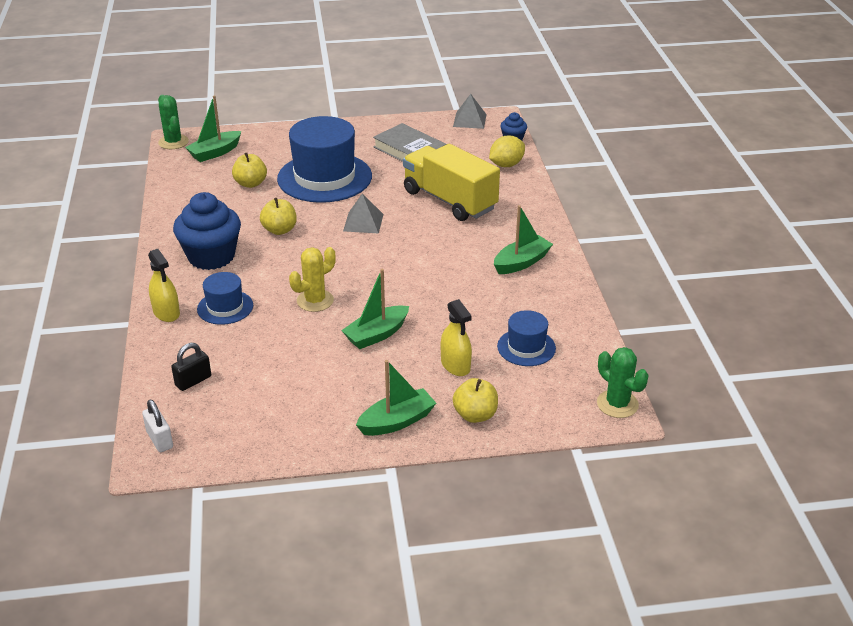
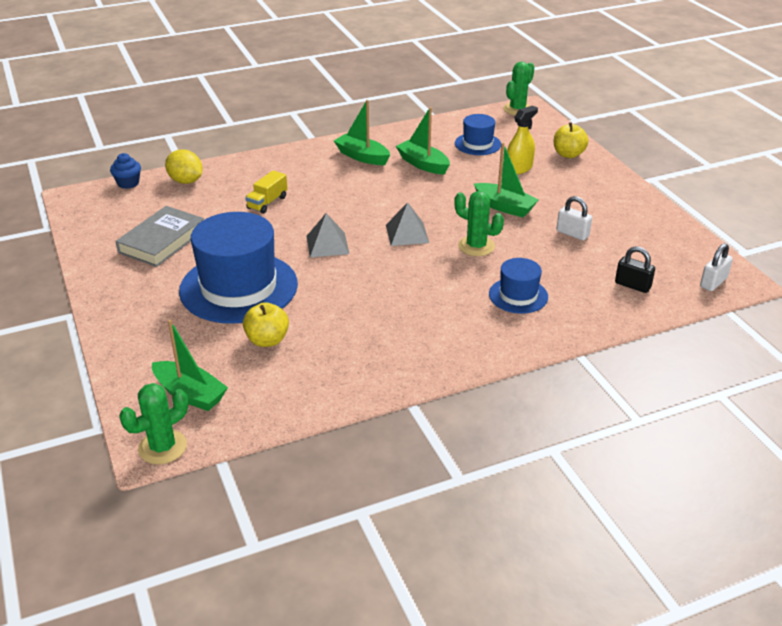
camera: 105 degrees left, 0 degrees up
(166, 312) = (550, 331): yellow spray bottle -> none
(211, 257) = (437, 328): blue cupcake -> none
(279, 230) = (364, 294): yellow apple -> none
(302, 367) = (572, 234): none -> white padlock
(315, 301) = (476, 246): yellow cactus -> green cactus
(397, 421) = (600, 182): green boat -> green boat (423, 164)
(449, 200) = (267, 203): yellow truck -> yellow truck, size x0.44
(469, 120) = (81, 213): grey pyramid -> grey pyramid (407, 233)

